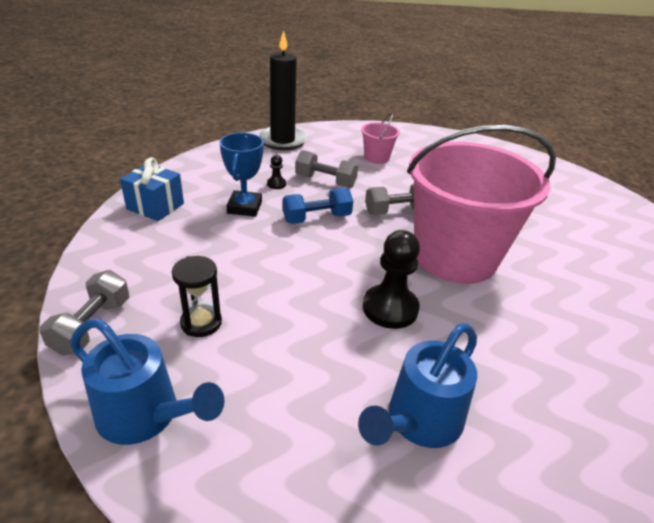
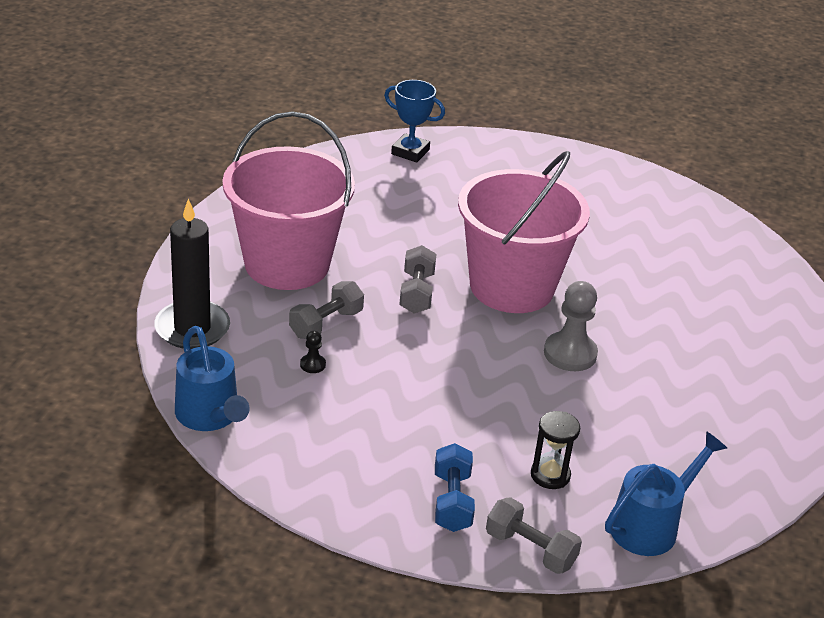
camera: 70 degrees left, 0 degrees up
(155, 206) = (319, 477): blue gift -> none
(244, 207) = (356, 403): blue trophy -> blue trophy (410, 152)
(317, 218) = (405, 354): blue dumbbell -> blue dumbbell (452, 501)
(376, 157) = (287, 264): pink bucket -> pink bucket, size x2.48
(390, 308) = (570, 354): black pawn -> grey pawn
(418, 422) = (694, 383): blue watering can -> blue watering can (210, 416)

